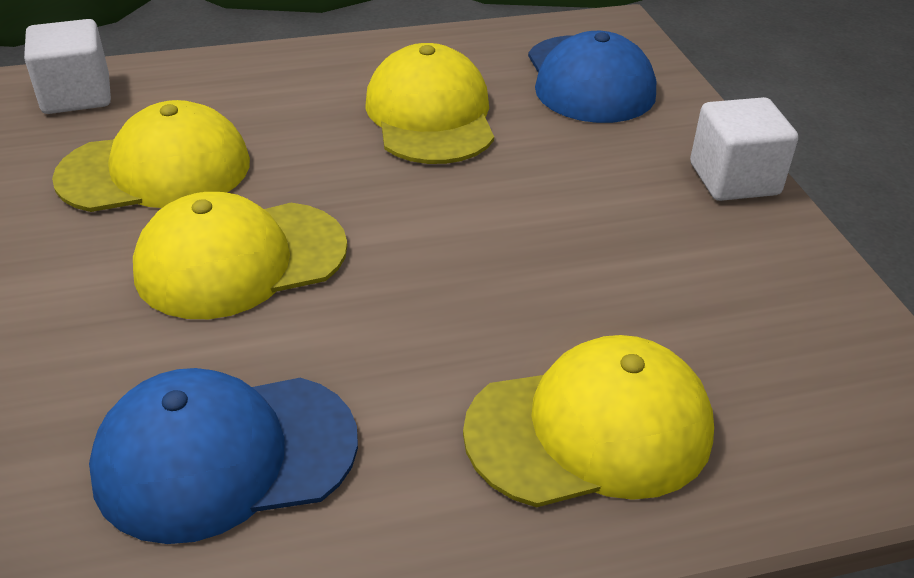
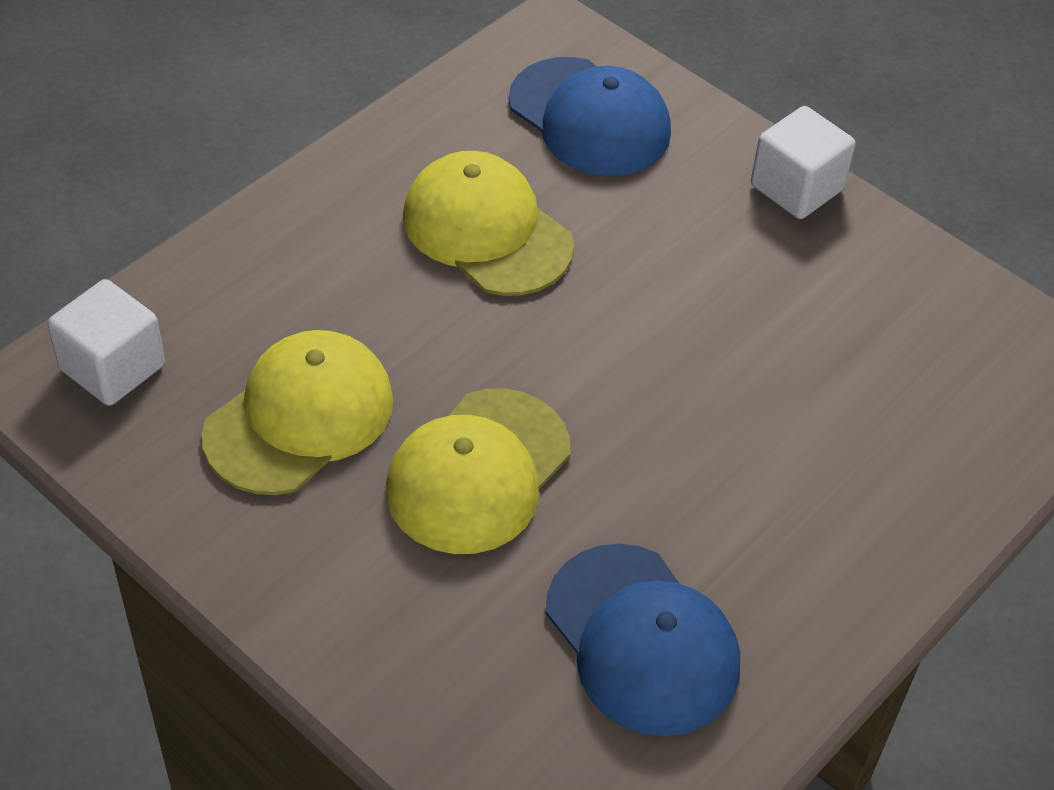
camera: 35 degrees left, 10 degrees up
(225, 455) = (642, 640): blue cap -> blue cap turned 75 degrees counterclockwise
(590, 430) = (866, 482): yellow cap -> none

